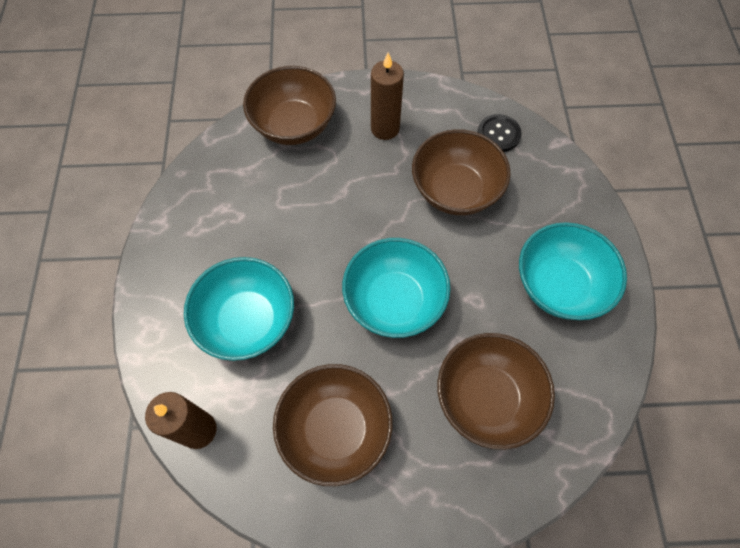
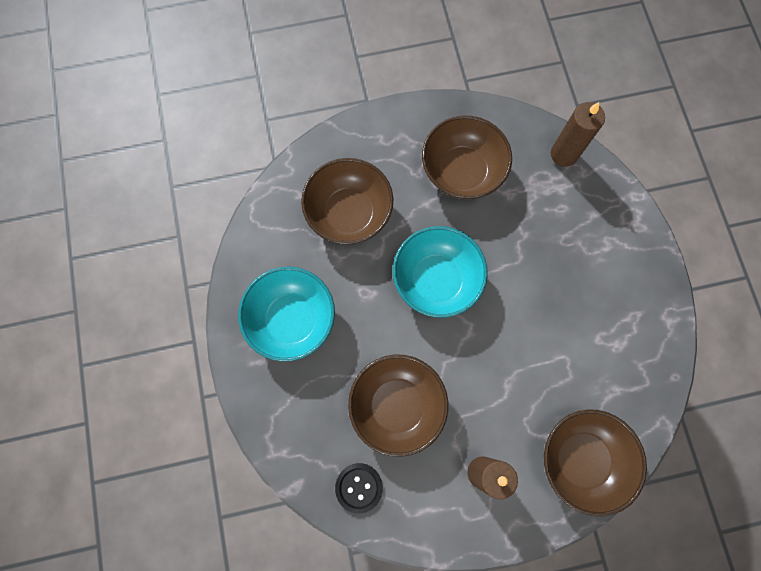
camera: 170 degrees right, 10 degrees up
(247, 321) = (556, 241): turquoise bowl -> none

